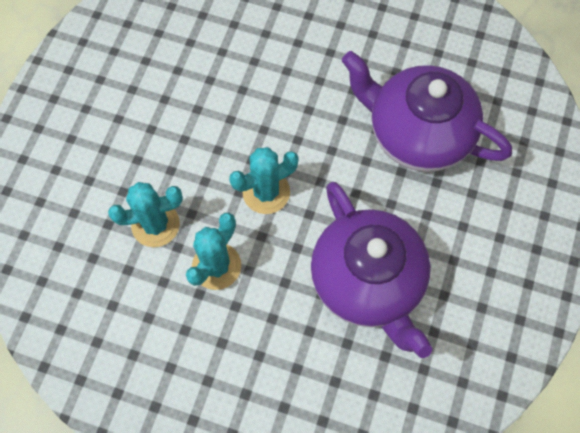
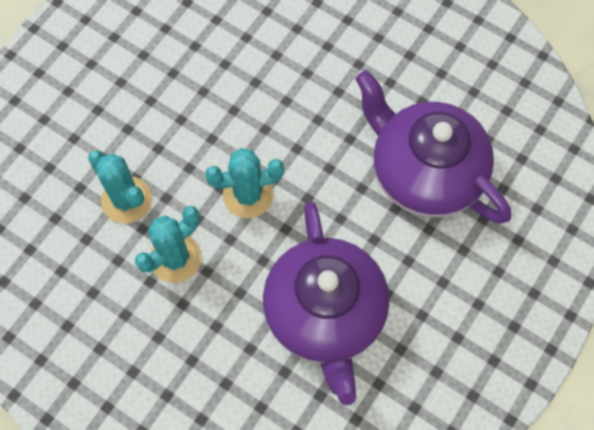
camera: 15 degrees right, 0 degrees up
(155, 224) = (126, 200): turquoise cactus -> turquoise cactus turned 45 degrees clockwise

